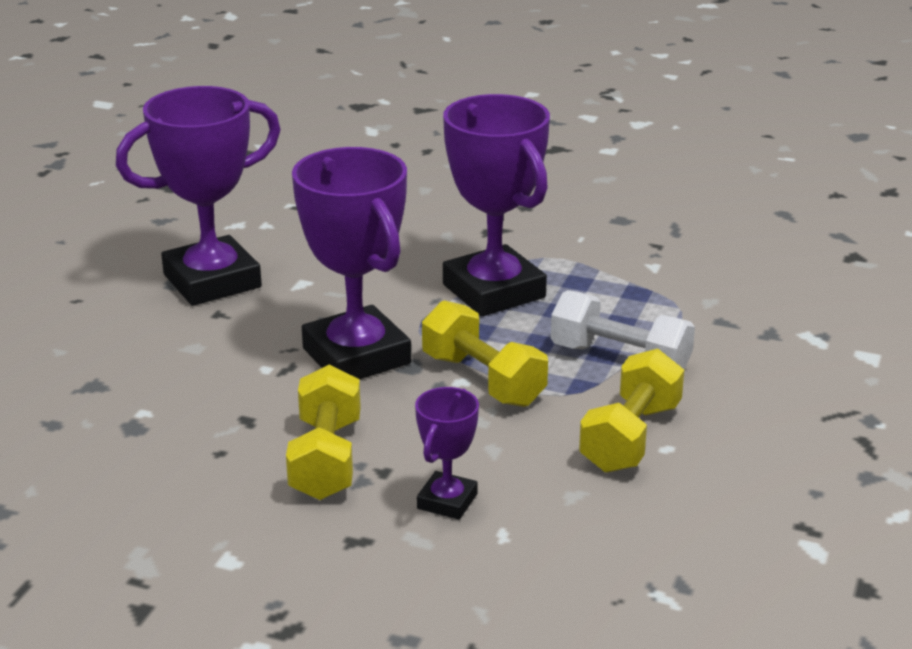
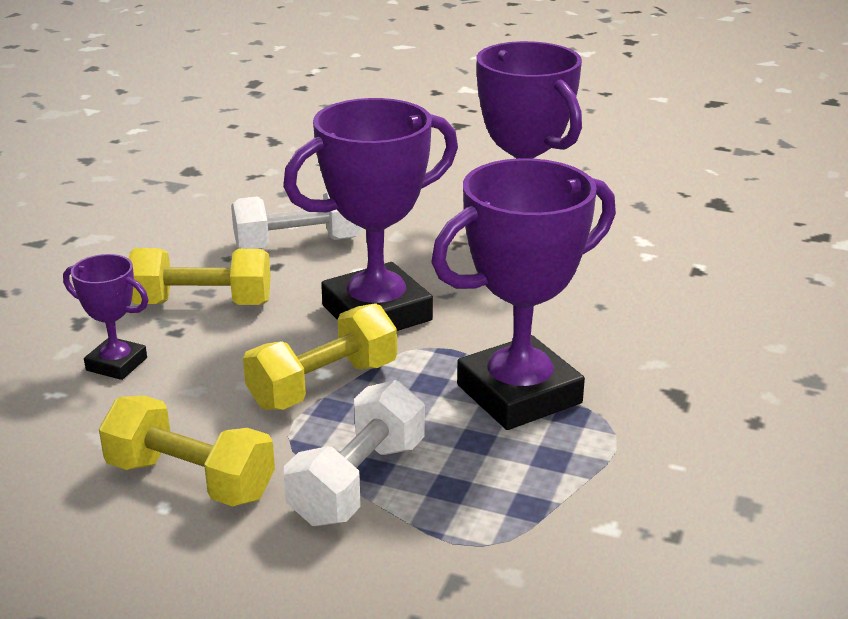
camera: 90 degrees right, 0 degrees up
(198, 407) = (298, 244): none -> white dumbbell

